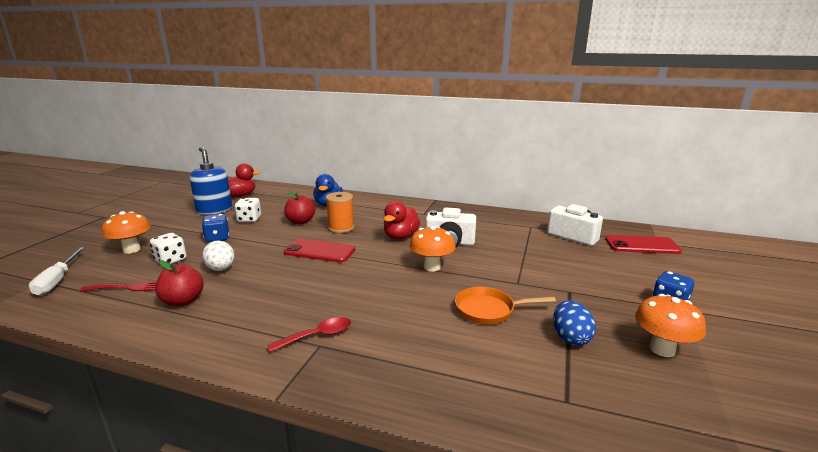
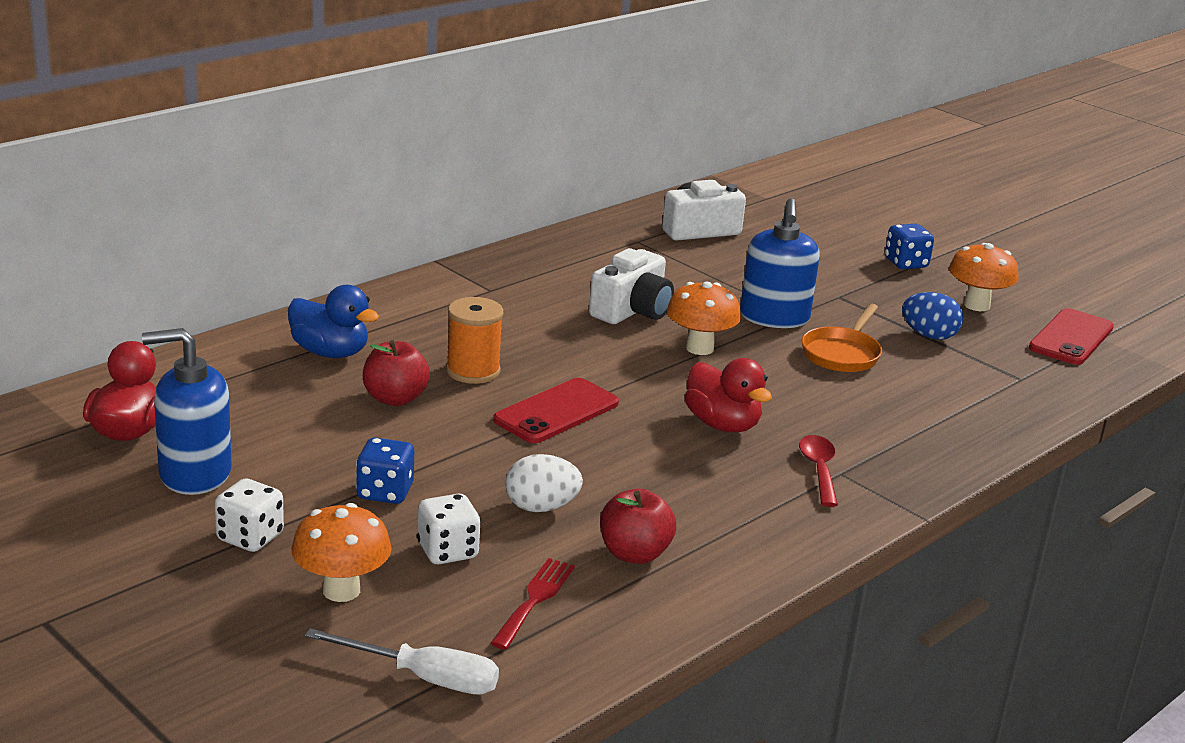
camera: 65 degrees left, 5 degrees up
(249, 219) = (314, 445): white dice -> white dice (250, 537)
(400, 236) = (568, 336): red duck -> red duck (722, 424)
(503, 278) = (774, 318): none -> blue soap dispenser
(642, 245) = (765, 209): red phone -> red phone (1071, 338)

